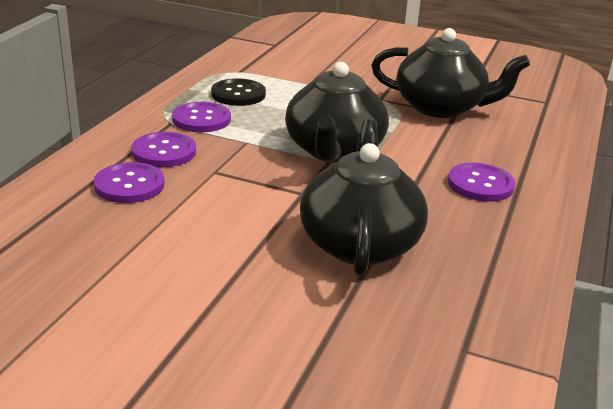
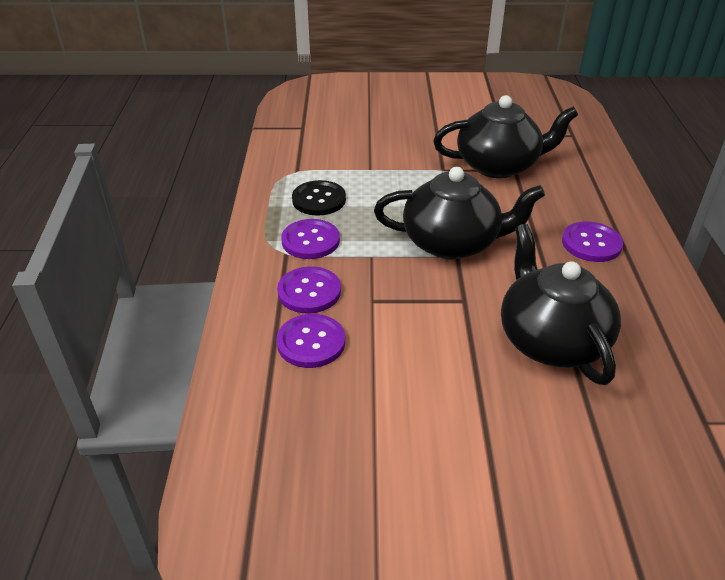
camera: 20 degrees left, 10 degrees up
(334, 151) = (452, 243): black teapot -> black teapot turned 75 degrees counterclockwise

